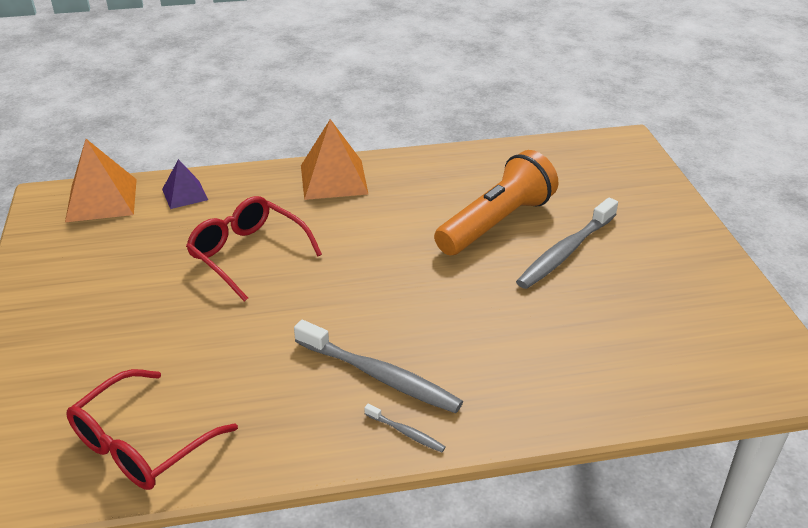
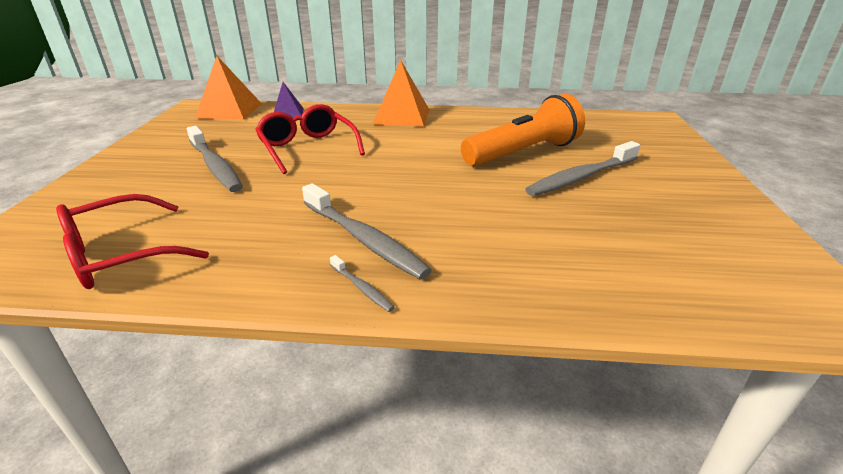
camera: 15 degrees right, 5 degrees down
(154, 303) = (215, 166): none -> grey toothbrush

